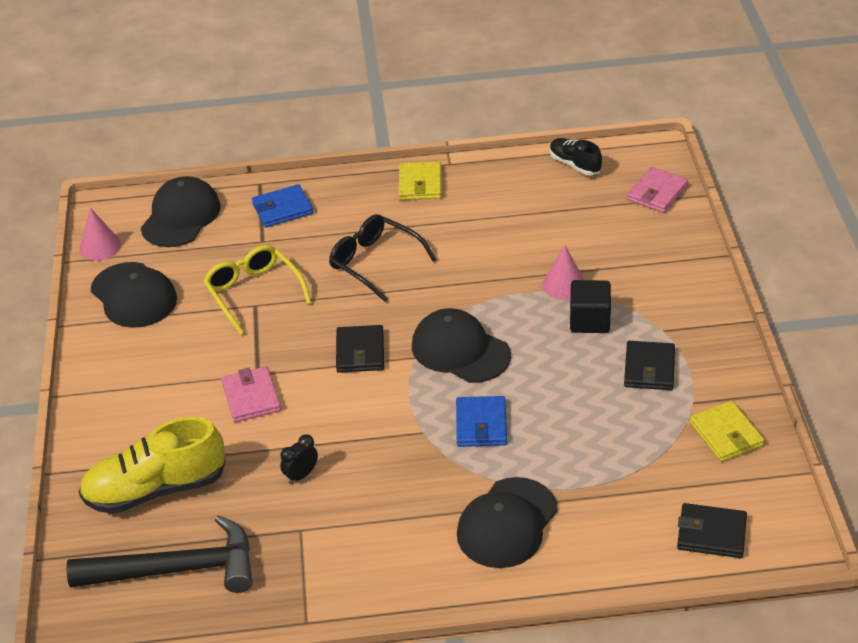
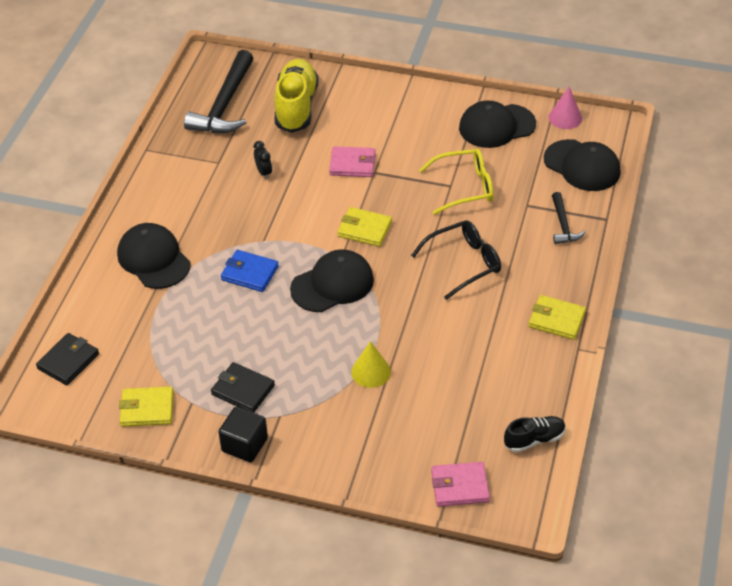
camera: 110 degrees right, 5 degrees up
(282, 209) = (563, 225): blue wallet -> black hammer
(360, 352) = (364, 229): black wallet -> yellow wallet
(564, 285) = (371, 372): pink cone -> yellow cone
(589, 321) = (318, 373): black cube -> black cube (244, 445)
(657, 193) = (460, 486): pink wallet -> pink wallet turned 60 degrees counterclockwise

